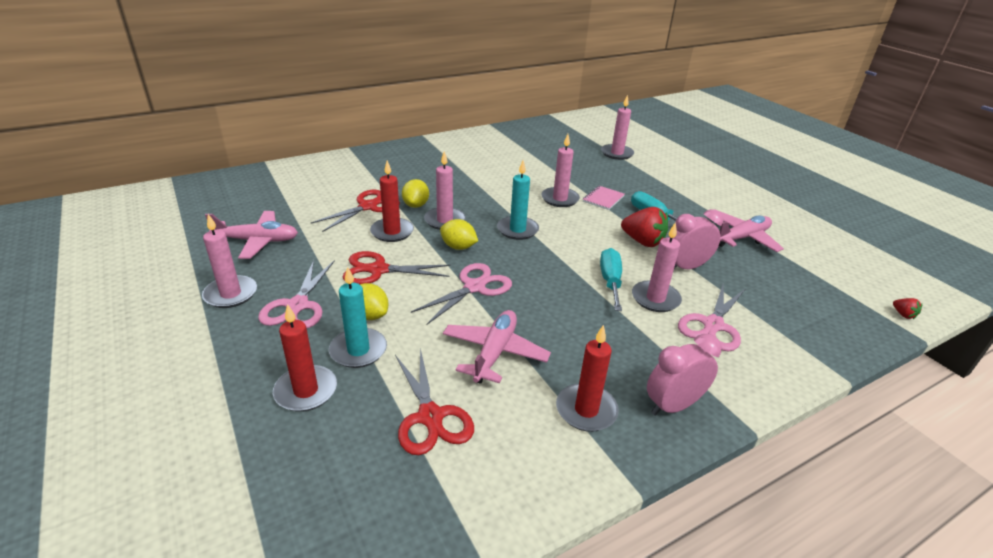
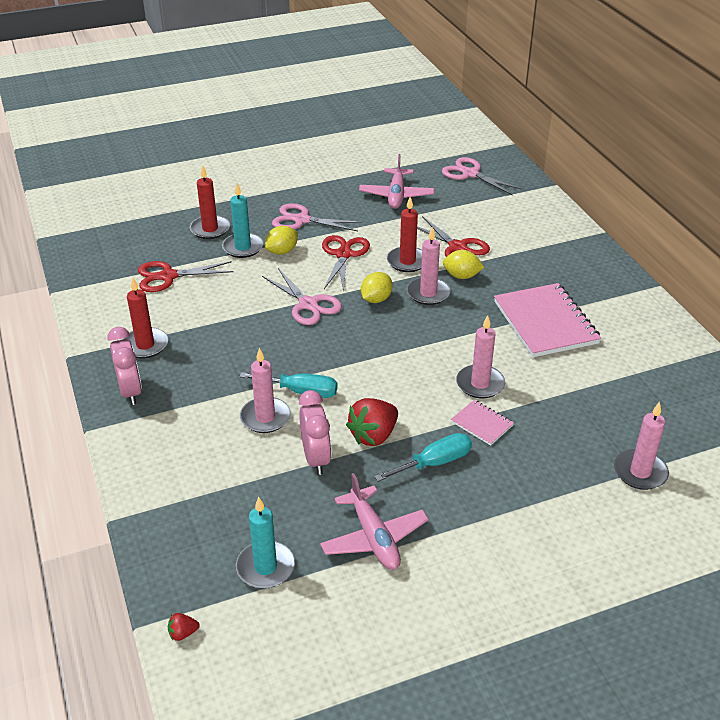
camera: 100 degrees right, 5 degrees up
(231, 294) = (322, 192): pink candle -> none
(476, 173) = (545, 322): none -> pink notebook
(494, 353) = (220, 308): pink plane -> none
(517, 230) = (406, 341): turquoise candle -> turquoise candle (265, 567)
(713, 325) = (214, 448): pink scissors -> pink scissors (470, 174)

